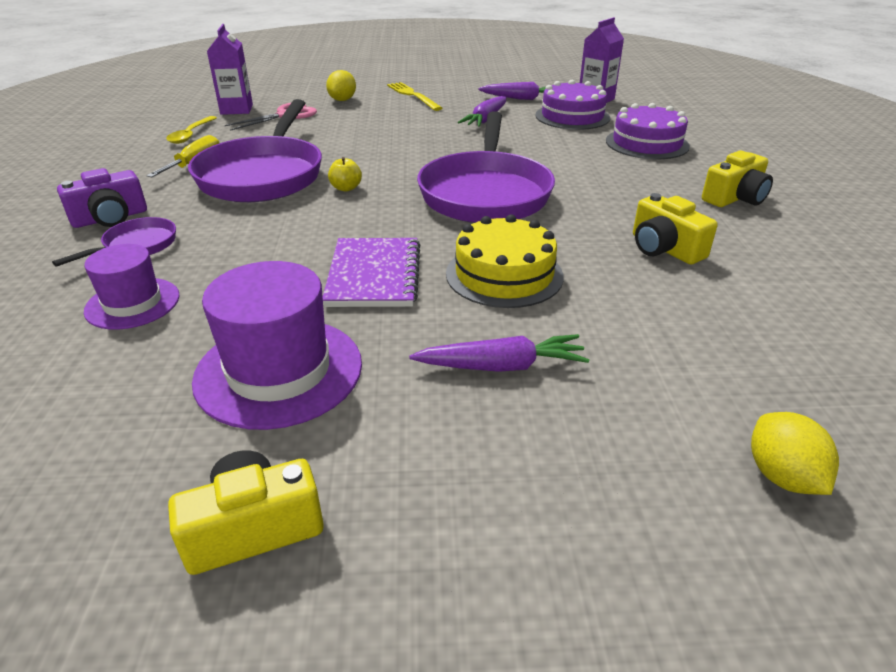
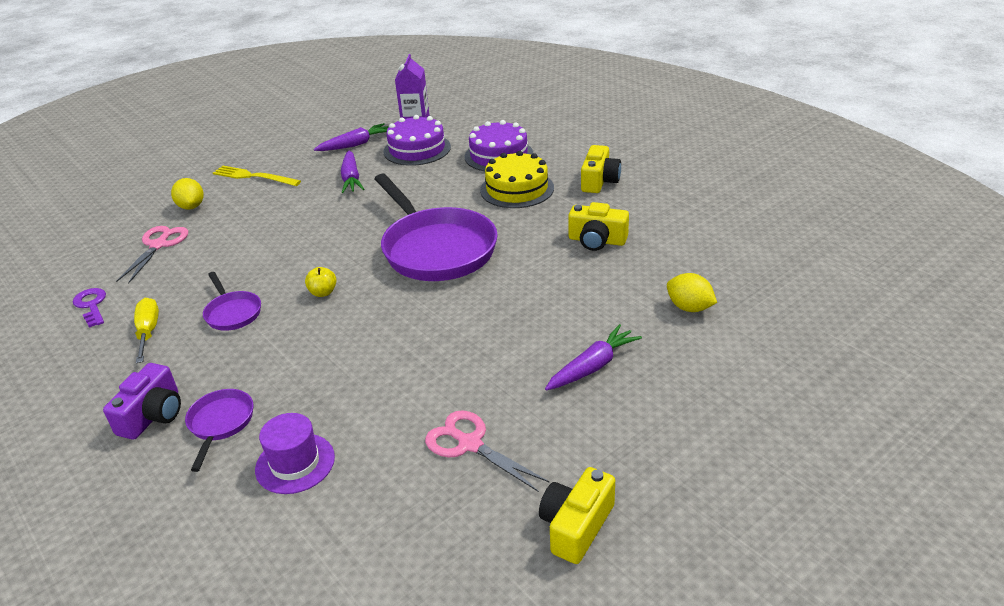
camera: 35 degrees left, 0 degrees up
(190, 135) = (91, 305): yellow spoon -> purple key
(236, 109) = (95, 259): purple carton -> none
(263, 175) = (232, 313): purple pan -> purple pan, size x0.46
(279, 371) = (470, 444): purple hat -> pink scissors
(374, 275) = (441, 350): purple notebook -> none
(504, 274) = (524, 307): yellow cake -> yellow cake (517, 189)
(782, 476) = (775, 348): yellow lemon -> yellow lemon (689, 308)

